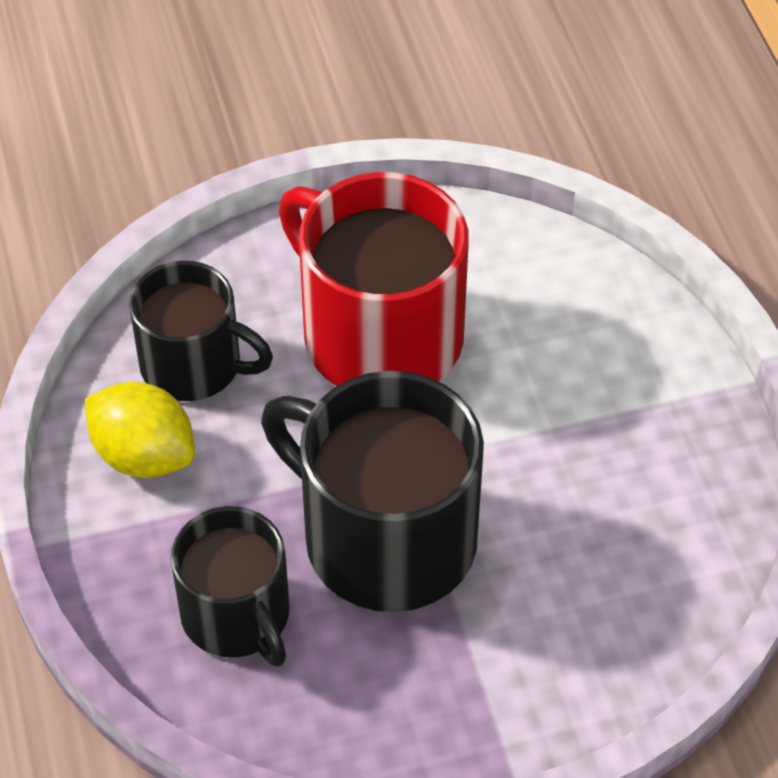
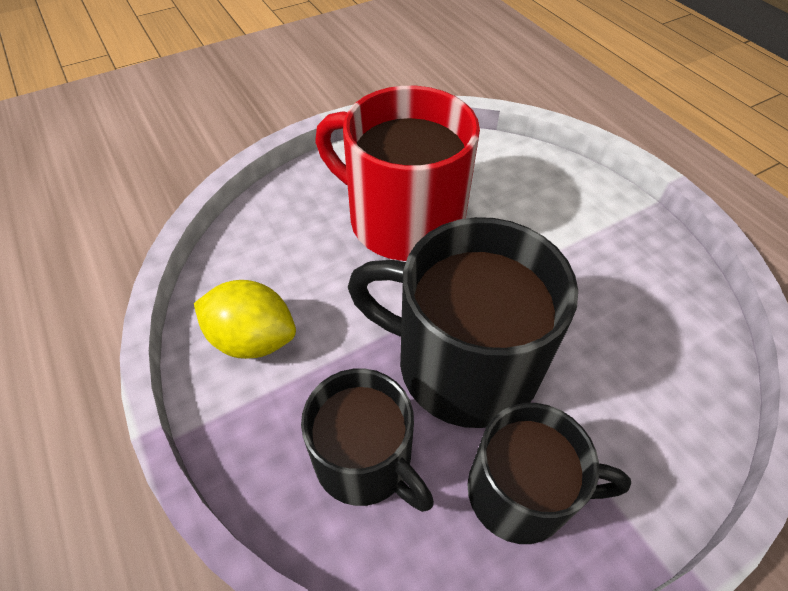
camera: 15 degrees left, 0 degrees up
(194, 365) = (276, 264): black mug -> black mug (521, 492)

